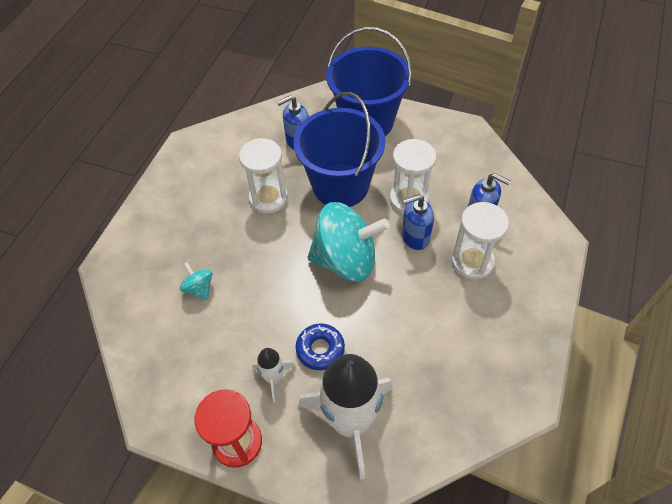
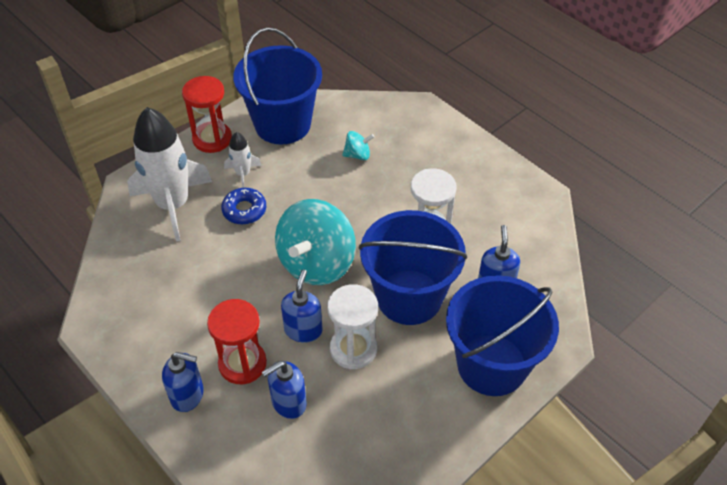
camera: 115 degrees right, 5 degrees down
(182, 380) = (283, 124): none -> blue bucket
(472, 261) = (242, 363): white hourglass -> red hourglass
(524, 283) = (187, 395): none -> blue soap dispenser

